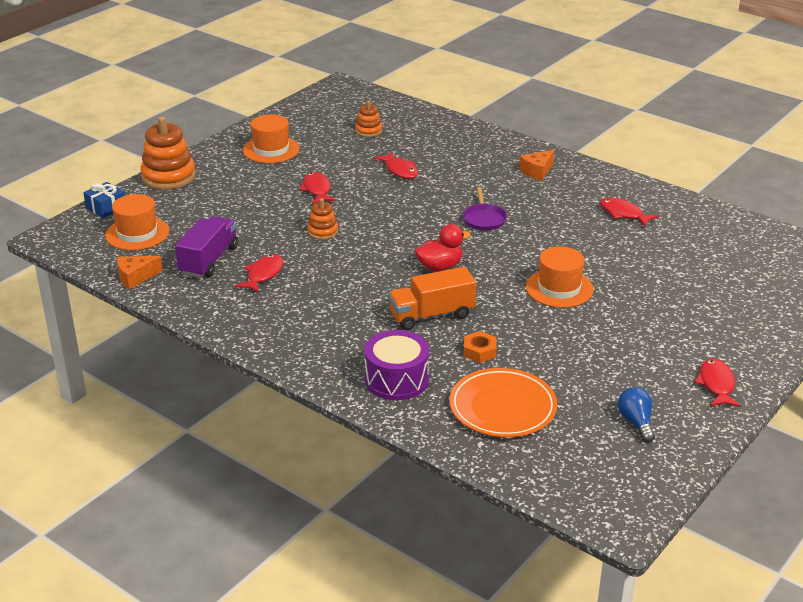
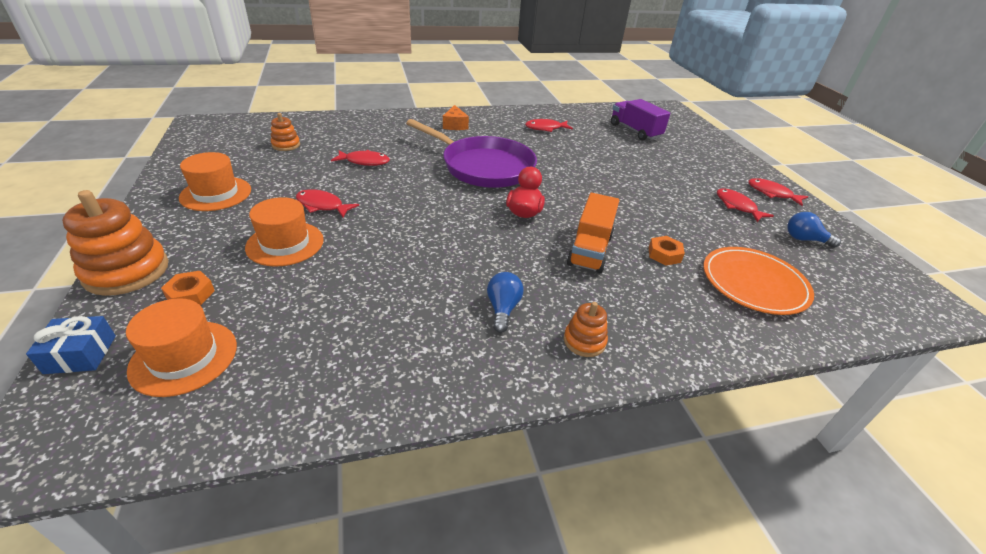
camera: 55 degrees left, 5 degrees up
(135, 277) = (271, 413): orange cheese -> none
(178, 205) = (190, 294): none -> orange nut
(209, 260) = (330, 329): purple truck -> purple truck (635, 131)
(263, 275) = (411, 306): red fish -> red fish (737, 206)
(306, 307) = (503, 309): none -> blue light bulb
(322, 231) = (391, 236): orange stacking toy -> orange stacking toy (584, 341)
(396, 379) = (675, 317): purple drum -> none
(484, 219) = (484, 167): purple pan -> purple pan, size x2.29
(559, 288) = (609, 186): orange hat -> orange hat (285, 243)

